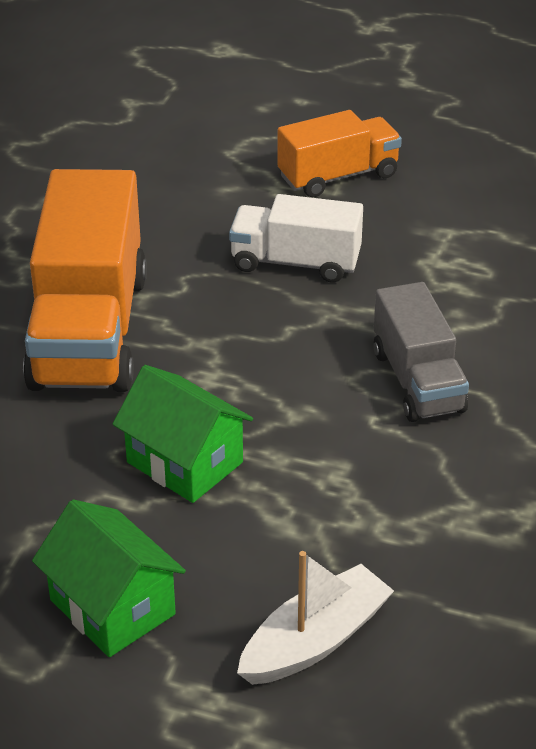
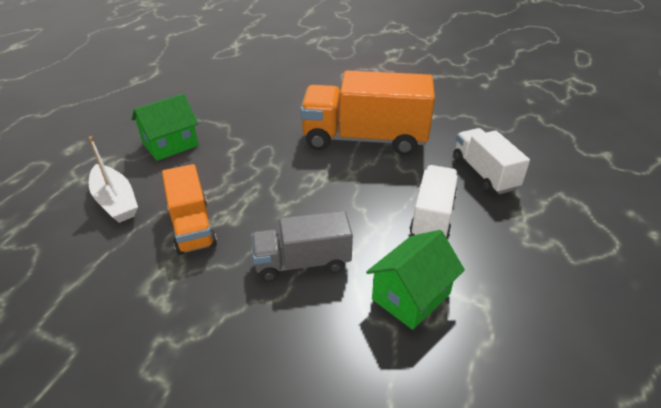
camera: 95 degrees right, 0 degrees up
(184, 462) = (255, 166): green house -> green house (411, 296)
(187, 210) = (484, 173): none -> white truck
(338, 176) = (547, 246): orange truck -> orange truck (192, 226)

